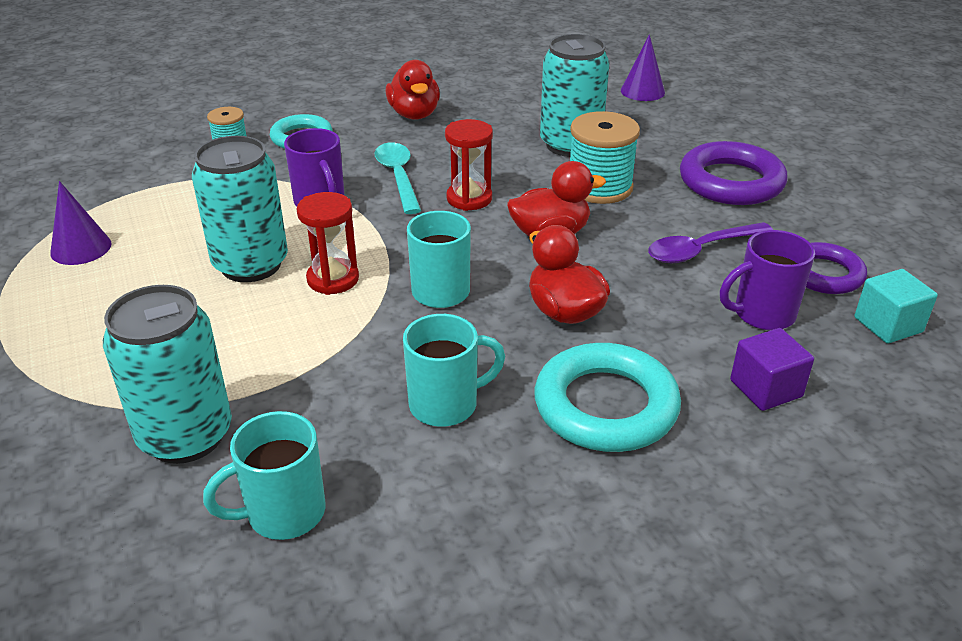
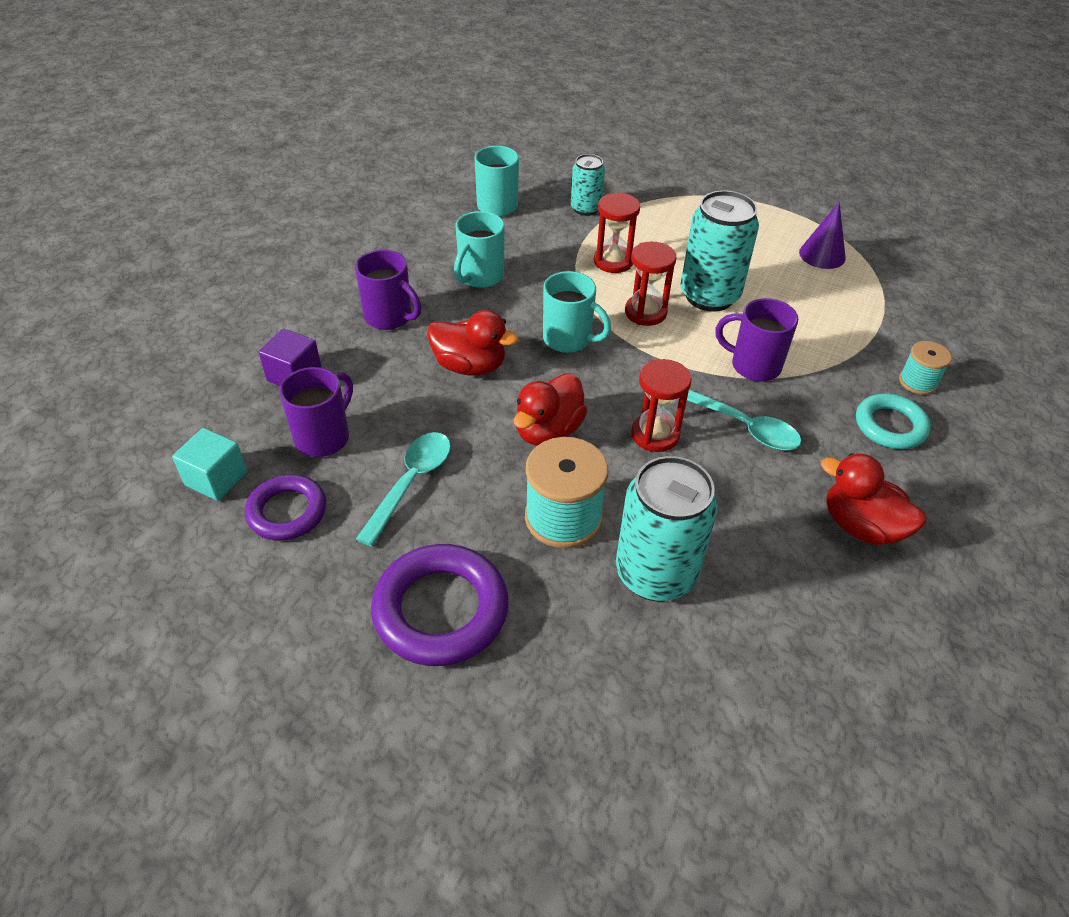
camera: 140 degrees right, 10 degrees up
(186, 436) = (585, 208): turquoise can -> turquoise can, size x0.57
(276, 345) = (613, 261): none -> red hourglass
(605, 406) = (390, 317): turquoise ring -> purple mug
(642, 91) = (692, 777): purple cone -> none
(701, 250) = (411, 483): purple spoon -> turquoise spoon

